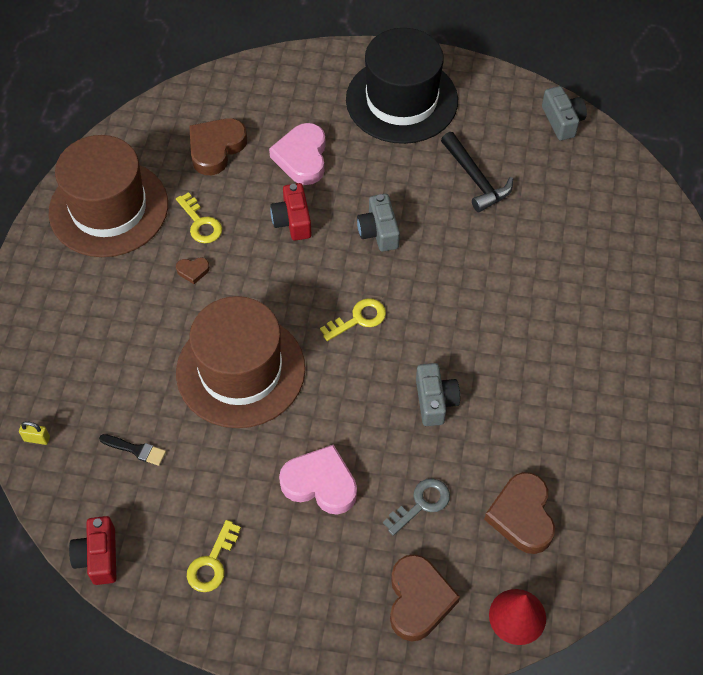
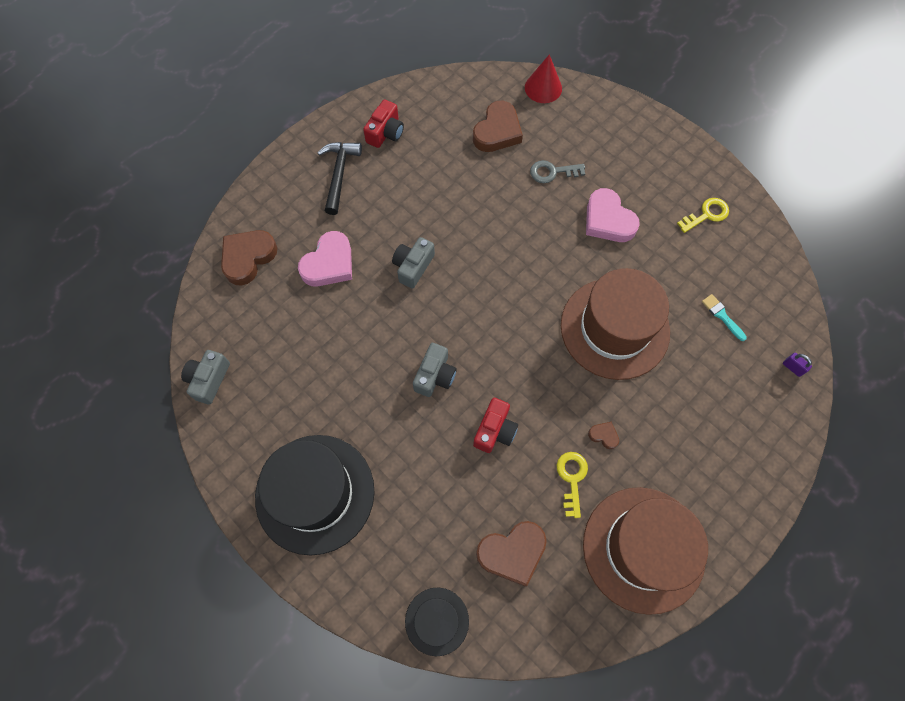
camera: 145 degrees left, 10 degrees up
(37, 439) = (792, 367): yellow padlock -> purple padlock
(98, 557) = (780, 260): red camera -> red camera (385, 132)
(136, 450) = (722, 316): black brush -> turquoise brush
(243, 81) = (437, 621): none -> black hat
(302, 158) = (444, 489): pink heart -> pink heart (329, 264)
(359, 319) = (503, 314): yellow key -> none
(418, 600) = (593, 125): brown heart -> brown heart (248, 258)
(435, 401) = (495, 226): grey camera -> grey camera (413, 266)
(475, 179) = (324, 372): black hammer -> black hammer (339, 174)

